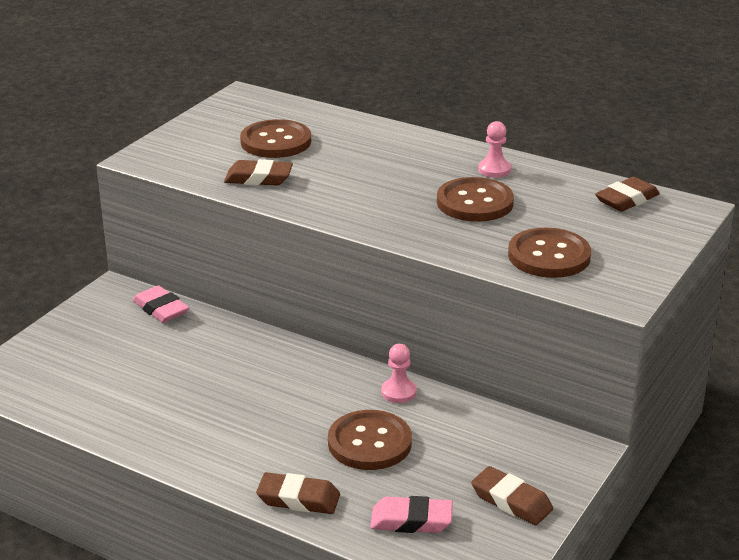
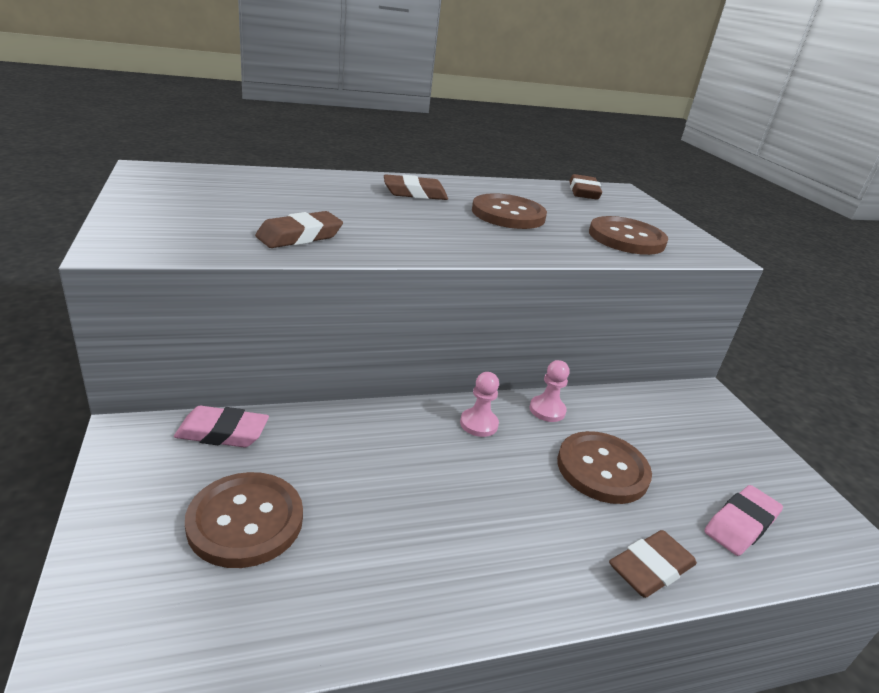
camera: 50 degrees left, 0 degrees up
(276, 142) = (257, 202): brown button -> brown button (245, 521)
(494, 170) = (473, 190): pink pawn -> pink pawn (478, 424)
(511, 501) = (750, 460): brown eraser -> brown eraser (415, 193)

